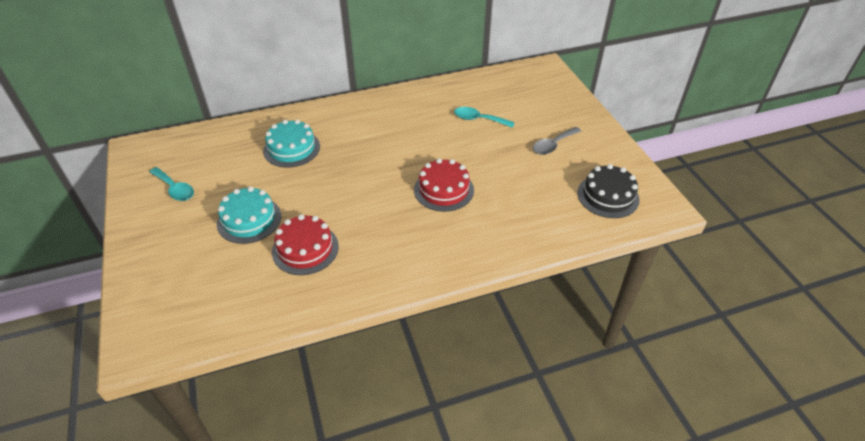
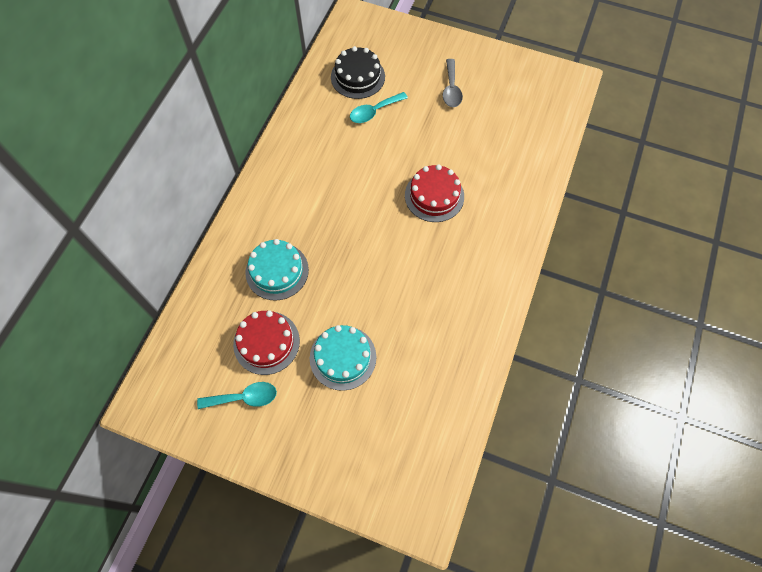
camera: 50 degrees left, 20 degrees up
(305, 249) = (415, 335): red cake -> red cake (266, 342)
(608, 196) = (533, 101): black cake -> black cake (357, 77)

